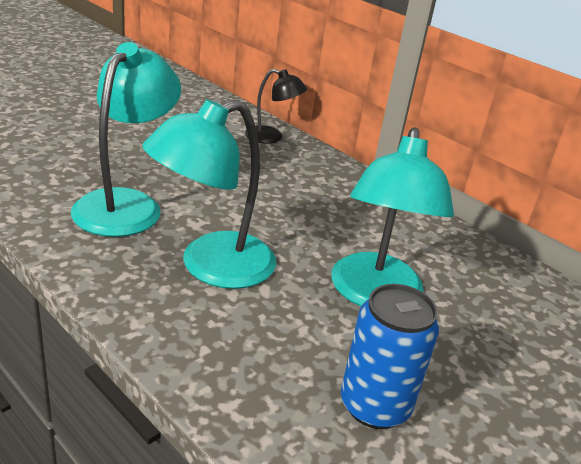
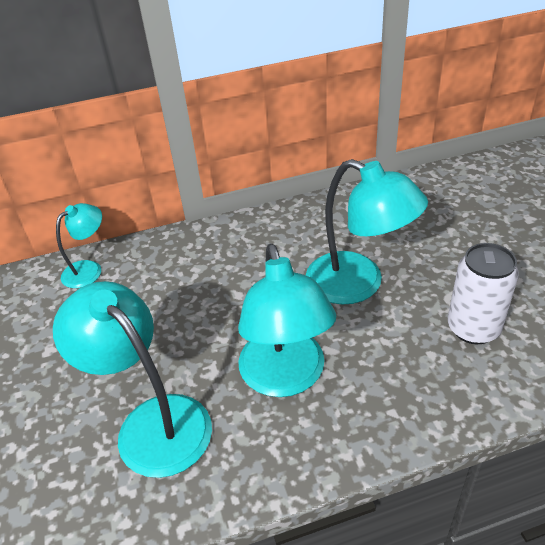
camera: 55 degrees left, 10 degrees up
(271, 137) = (89, 269): black lamp -> turquoise lamp
(374, 406) = (473, 328): blue can -> white can

